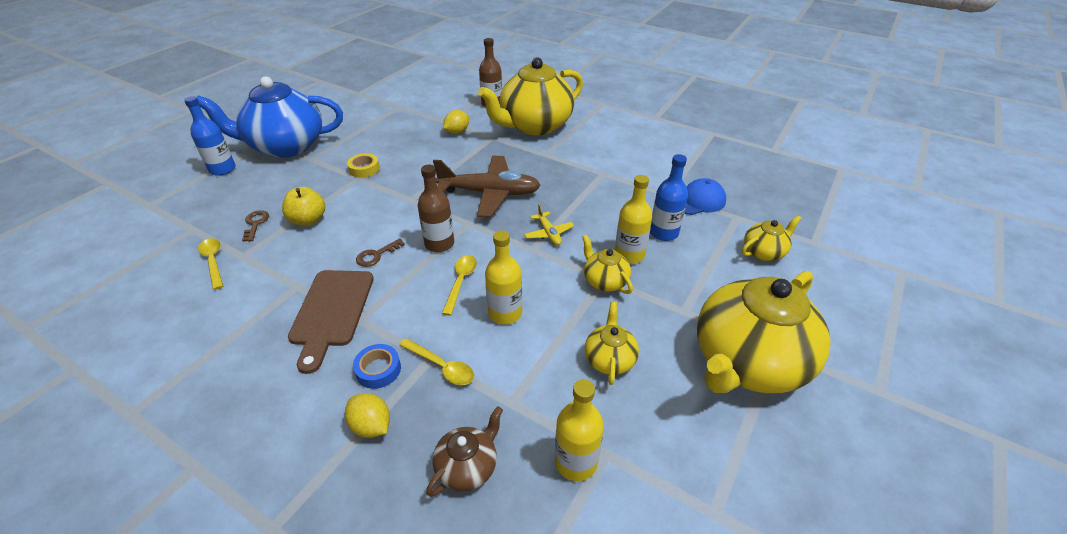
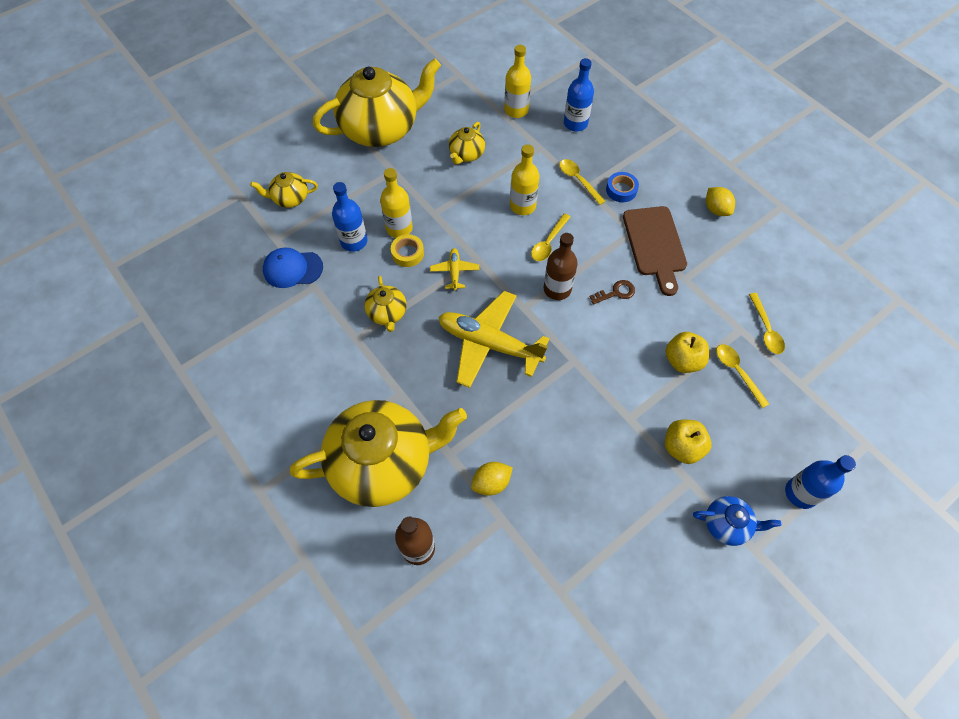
camera: 160 degrees left, 20 degrees up
(255, 224) = (737, 372): brown key -> yellow spoon
(286, 146) = (727, 524): blue teapot -> blue teapot, size x0.45
(315, 172) = (682, 447): none -> yellow apple
(331, 312) = (655, 245): brown cutting board -> brown cutting board turned 150 degrees clockwise
(364, 169) = (622, 434): yellow tape -> yellow tape (407, 253)
(371, 426) = (627, 158): yellow lemon -> yellow lemon (716, 209)
(468, 467) = (575, 123): brown teapot -> blue bottle
(490, 193) = (489, 344): brown plane -> yellow plane
(604, 281) = (434, 210): yellow teapot -> yellow teapot (387, 313)

